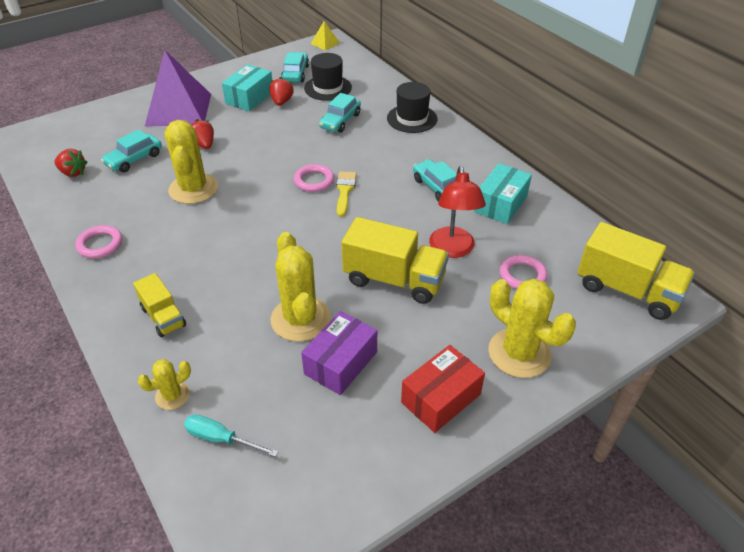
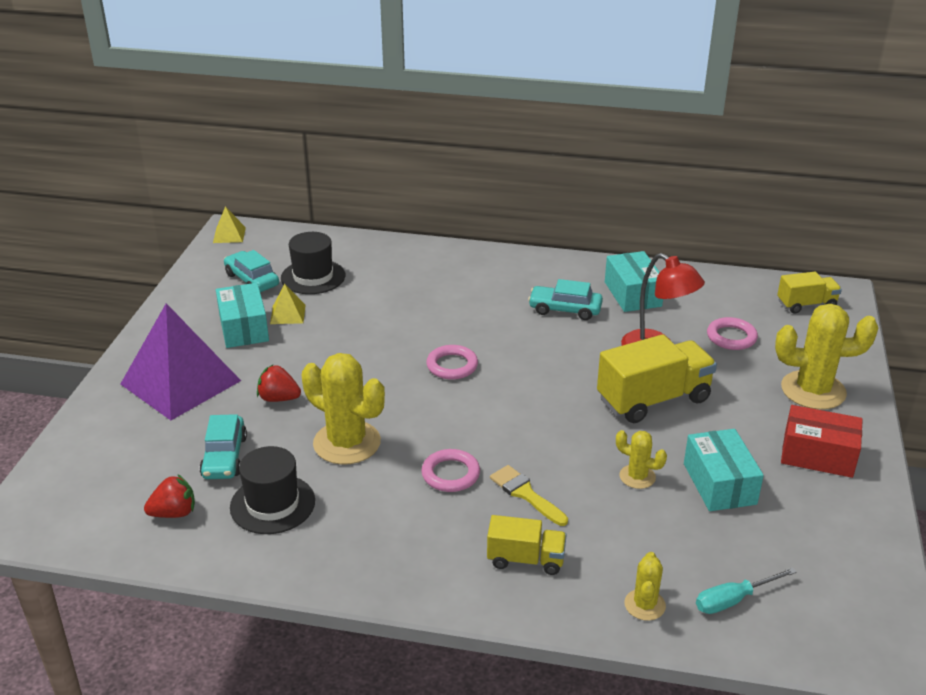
camera: 45 degrees left, 10 degrees down
(100, 244) = (345, 551): pink ring -> pink ring (450, 474)
(281, 102) = (288, 314): red strawberry -> yellow pyramid
(300, 319) = (637, 477): yellow cactus -> yellow cactus, size x0.52
(340, 121) = (381, 301): turquoise car -> none
(341, 363) = (719, 484): purple box -> turquoise box
(345, 191) = (494, 357): yellow brush -> yellow brush (525, 494)
(412, 118) = (445, 264): black hat -> black hat (272, 504)
(441, 398) = (818, 455): red box -> red box turned 75 degrees counterclockwise
(627, 290) = (806, 305): yellow truck -> yellow truck, size x0.58

